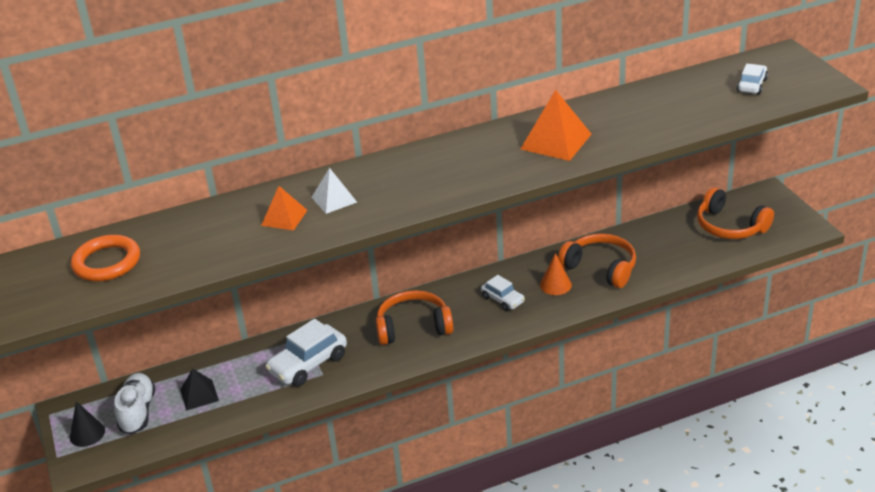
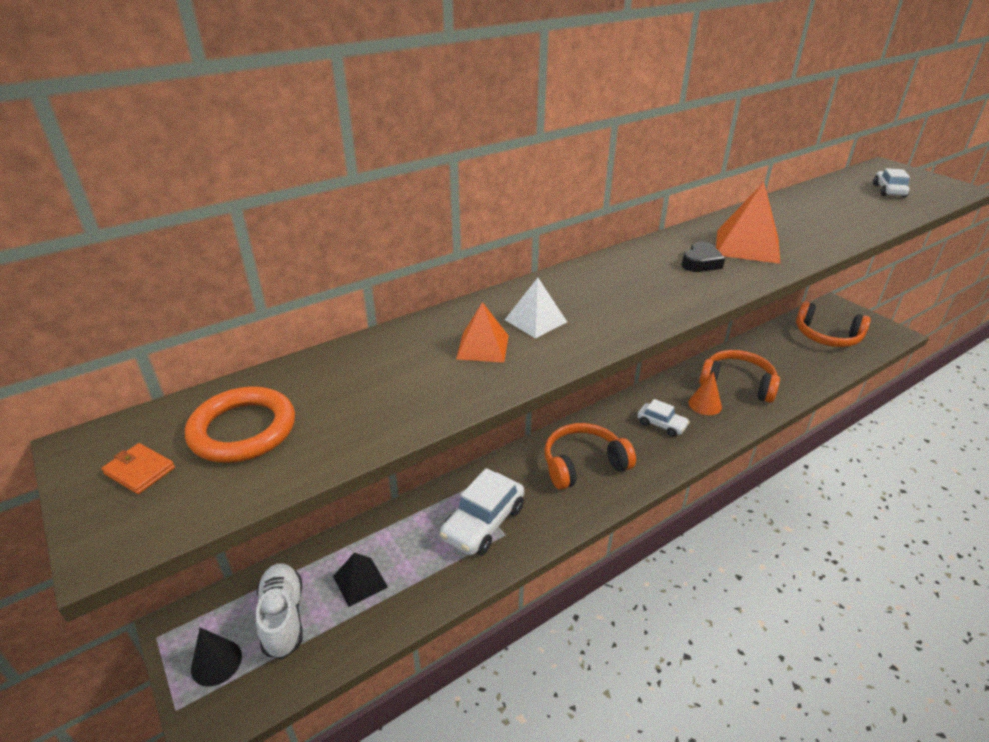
camera: 15 degrees left, 0 degrees up
(43, 281) = (140, 471): none -> orange wallet
(501, 156) = (701, 262): none -> black heart

